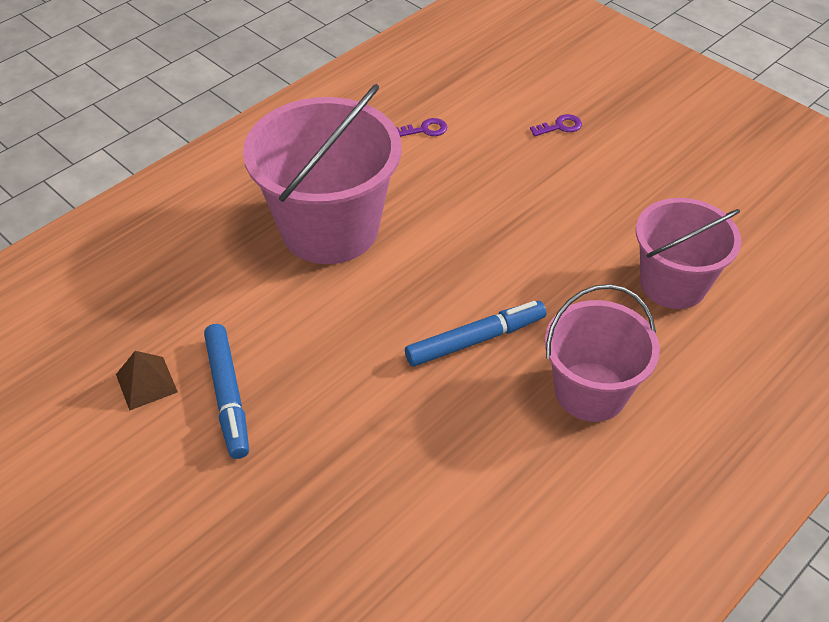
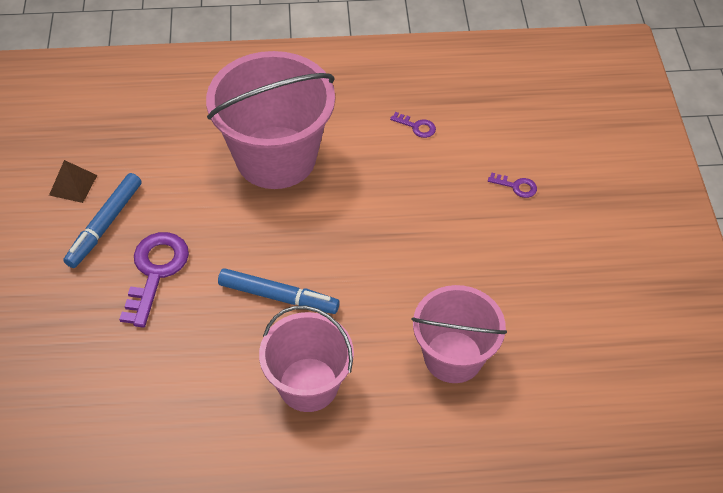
camera: 40 degrees right, 5 degrees up
(333, 401) = (155, 272): none -> purple key

